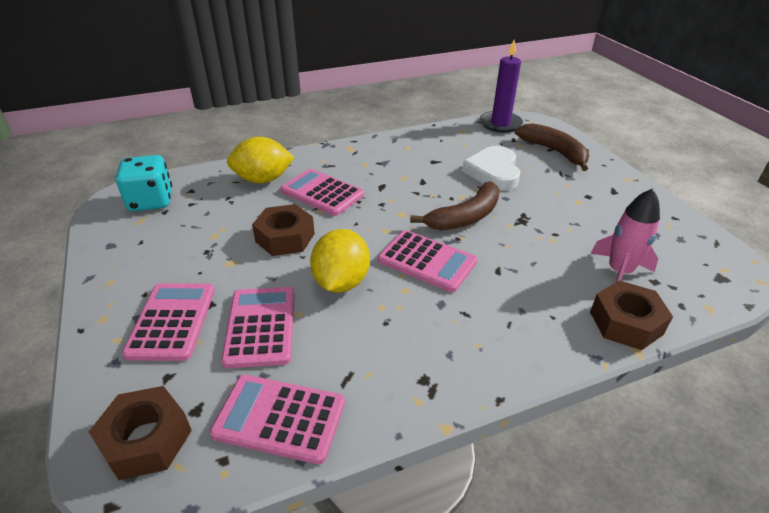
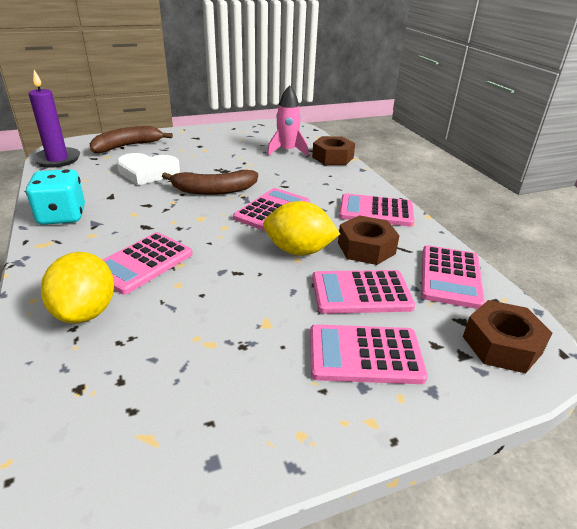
camera: 90 degrees left, 5 degrees down
(151, 201) = (91, 437): turquoise dice -> turquoise dice (62, 216)
(285, 237) = (226, 286): brown nut -> brown nut (366, 248)
(447, 360) = (376, 211): none -> pink calculator
(465, 217) = (214, 190): brown banana -> brown banana turned 120 degrees clockwise

